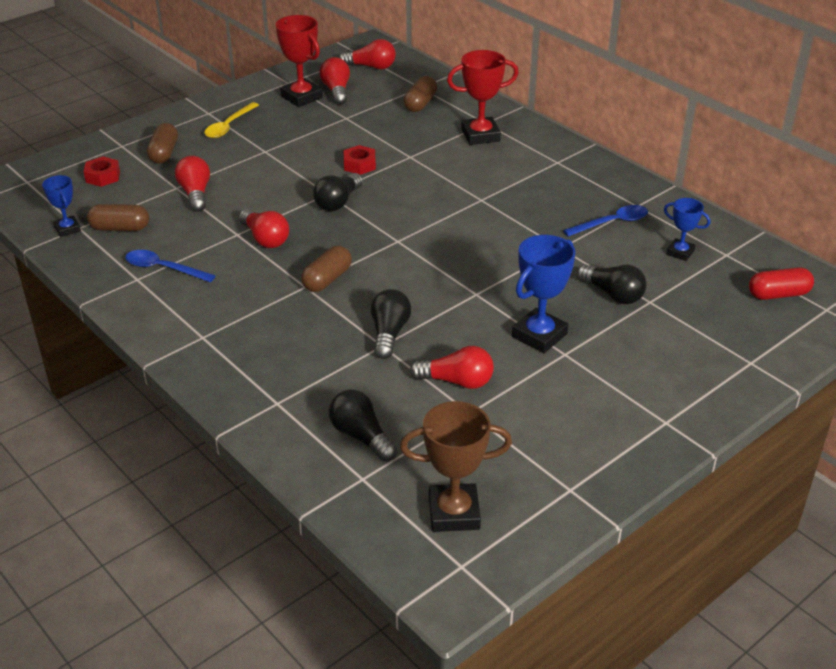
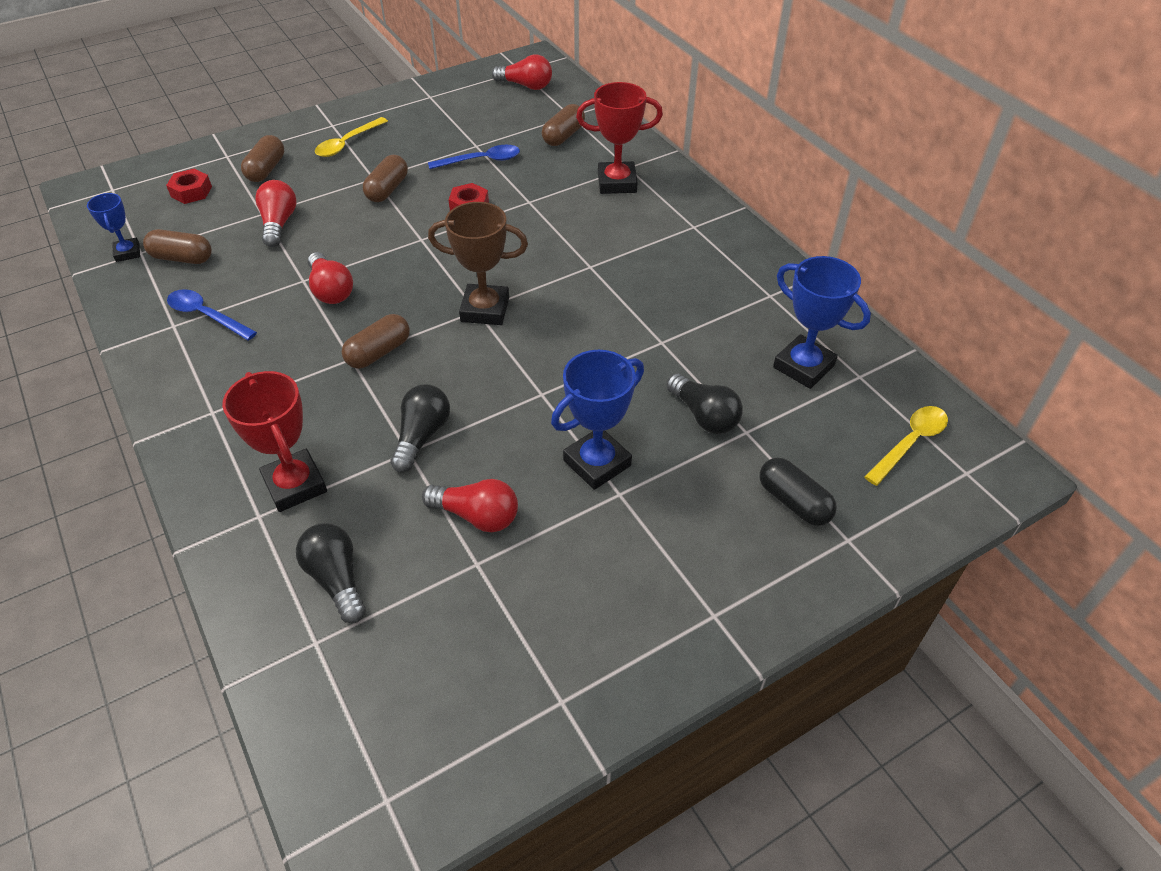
camera: 10 degrees right, 10 degrees up
(281, 158) = (387, 189): none -> brown capsule
(301, 97) = (438, 115): red trophy -> red trophy (295, 485)
(336, 91) = (478, 111): red light bulb -> none
(338, 202) = (428, 252): black light bulb -> none
(454, 513) = (406, 714): brown trophy -> brown trophy (485, 310)
(612, 223) = (732, 316): blue spoon -> blue spoon (481, 161)
(680, 252) = (803, 366): blue trophy -> blue trophy, size x1.70
(702, 343) = (793, 502): none -> black capsule
(778, 294) = (910, 443): red capsule -> yellow spoon

